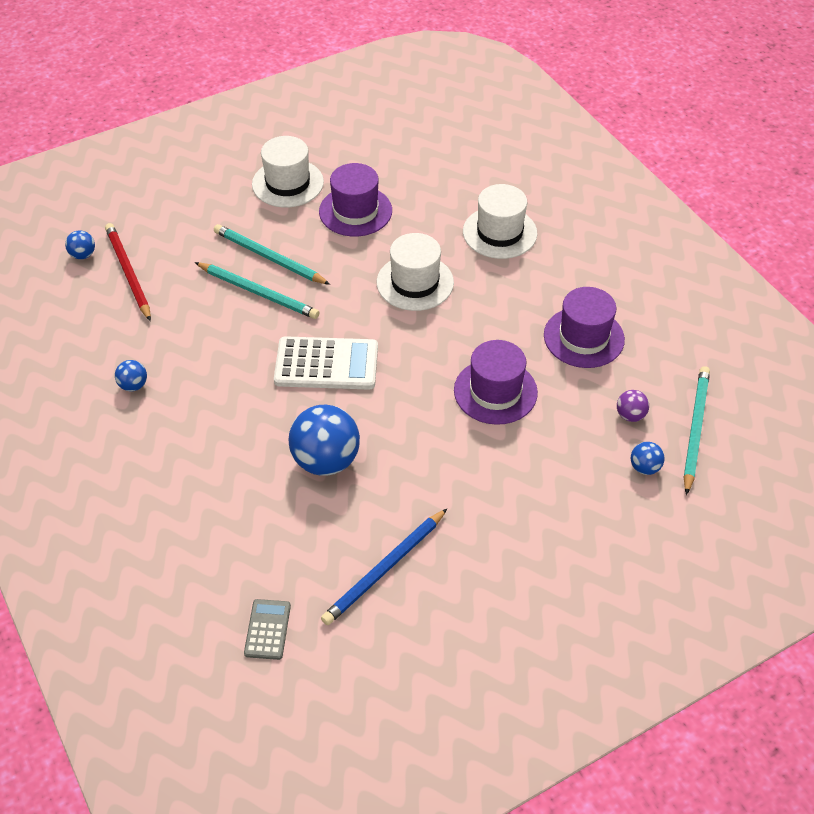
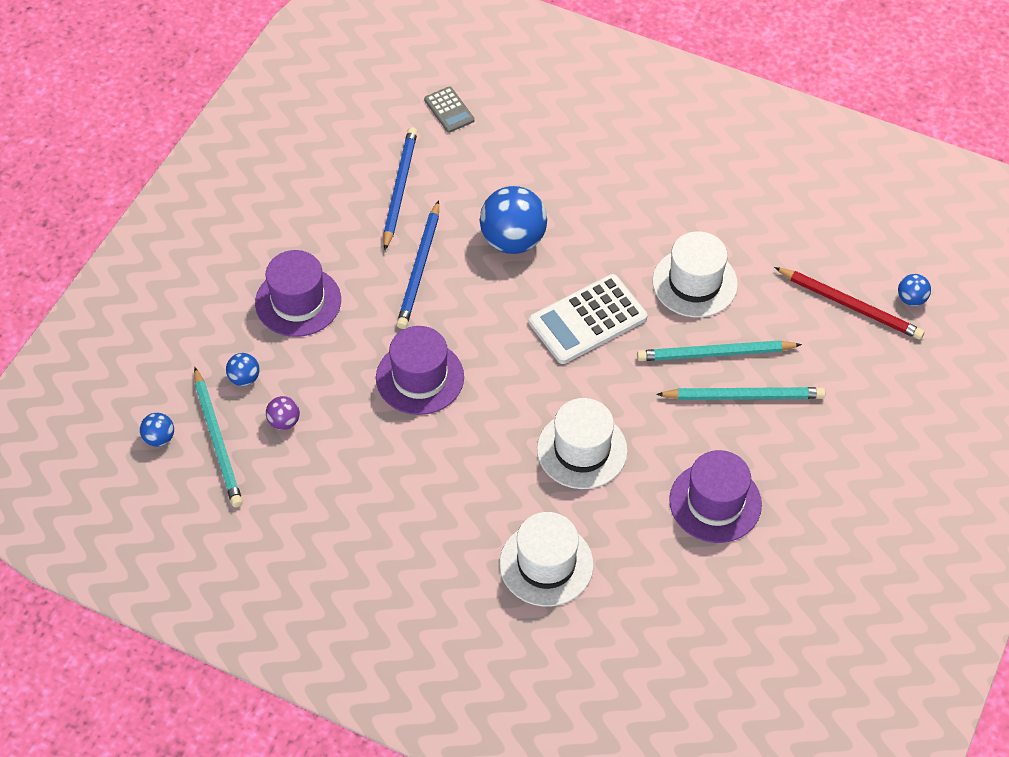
camera: 145 degrees right, 5 degrees up
(133, 385) = (726, 213): blue ball -> blue ball (159, 438)
(287, 183) = (817, 496): white hat -> white hat (694, 283)
(426, 480) = (419, 268): none -> blue pencil
(583, 337) = (375, 481): purple hat -> purple hat (298, 301)

